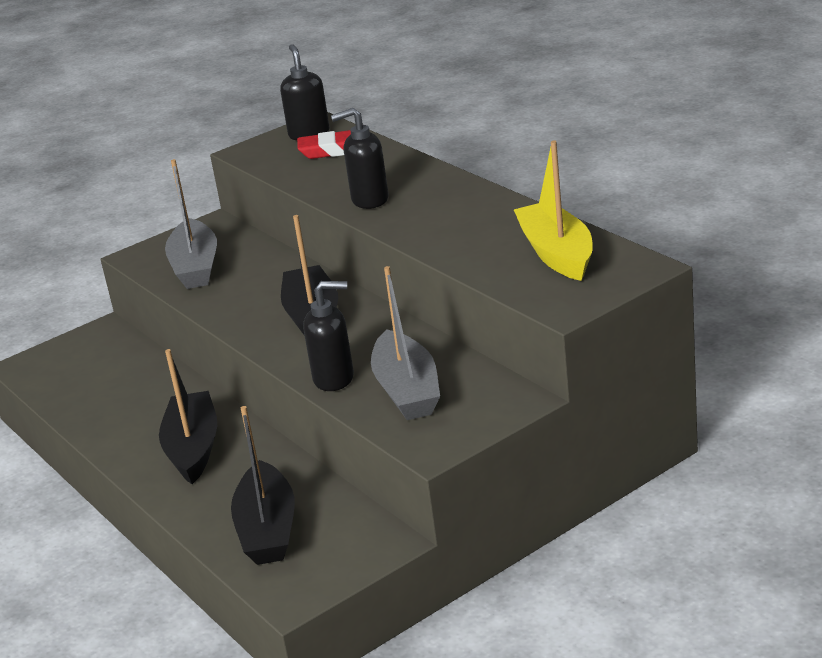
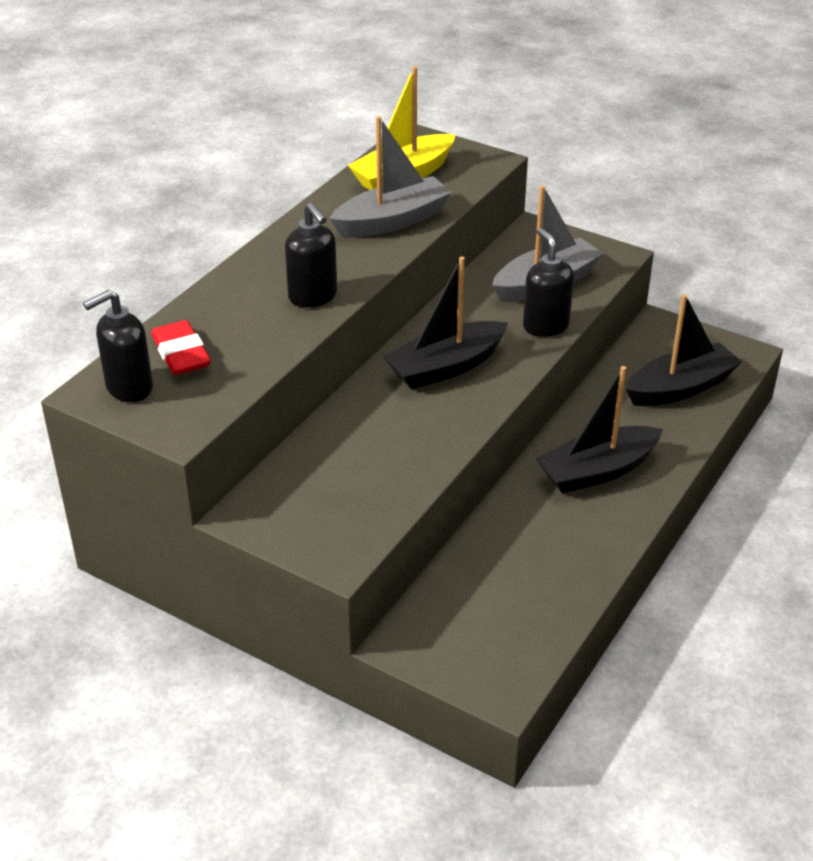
camera: 115 degrees left, 10 degrees up
(195, 267) = (359, 491): grey boat -> grey boat (392, 221)

